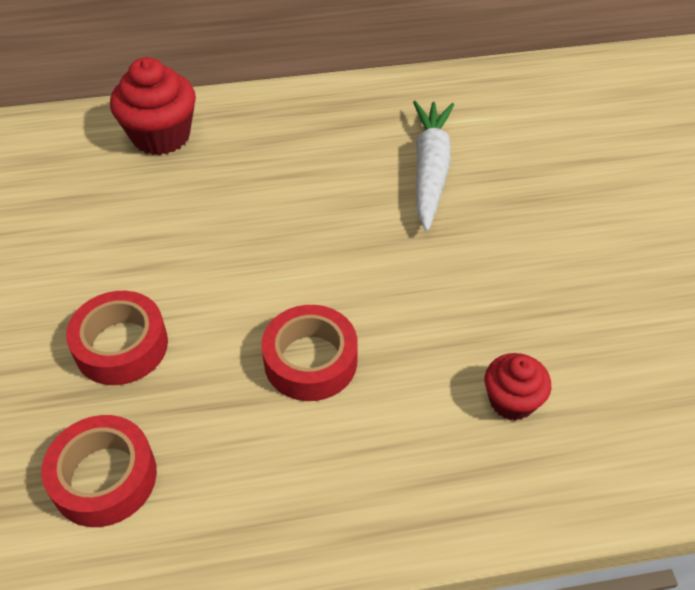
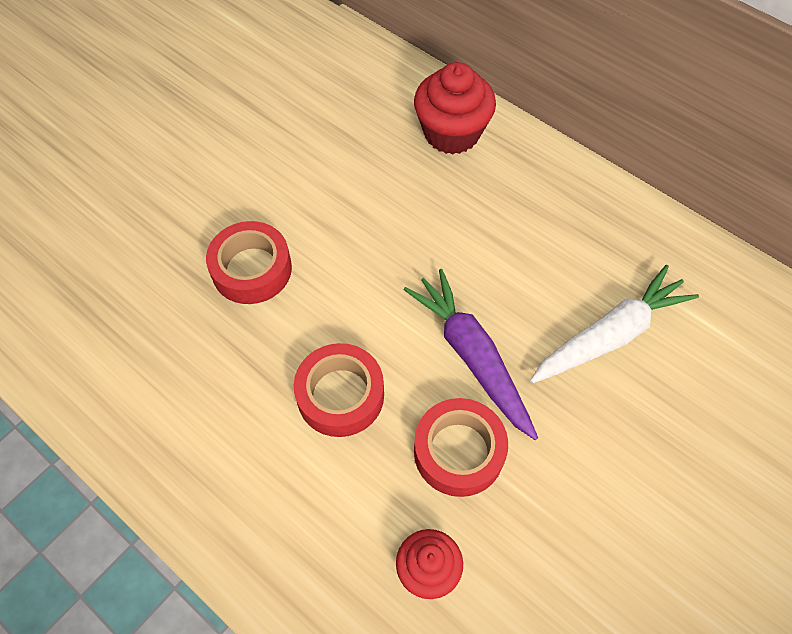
camera: 50 degrees right, 10 degrees up
(104, 477) = (149, 346): red tape -> red tape (459, 451)
(365, 255) = (471, 356): none -> purple carrot

